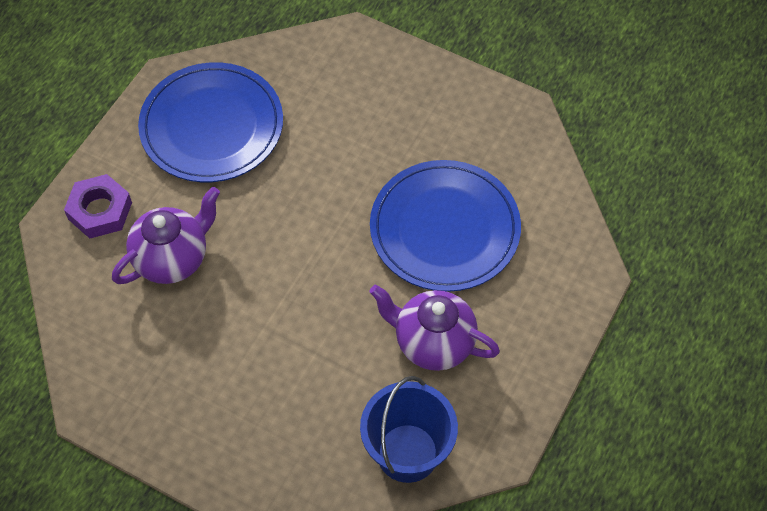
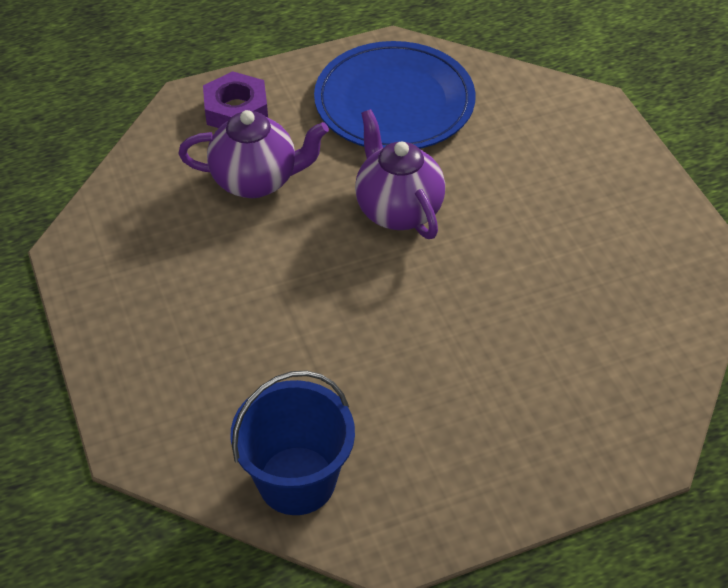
camera: 40 degrees right, 10 degrees down
(433, 343) = (418, 401): purple teapot -> purple teapot (397, 210)
(444, 229) = (529, 311): blue plate -> none

